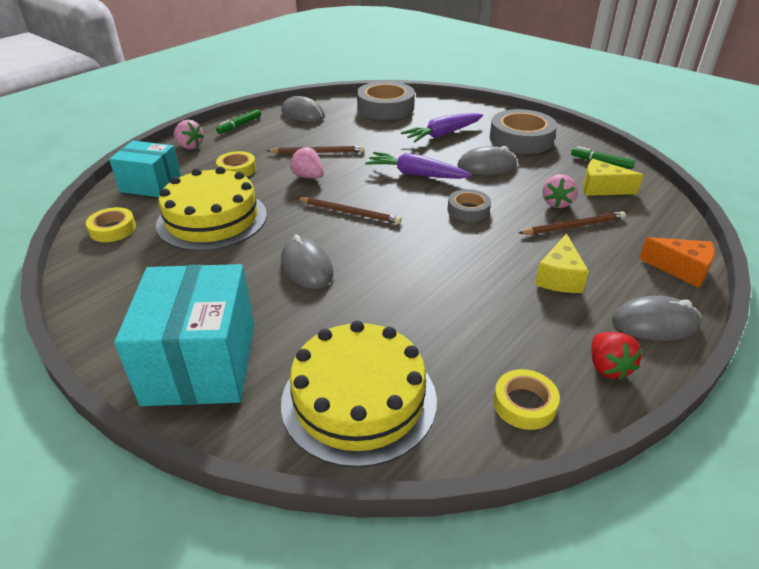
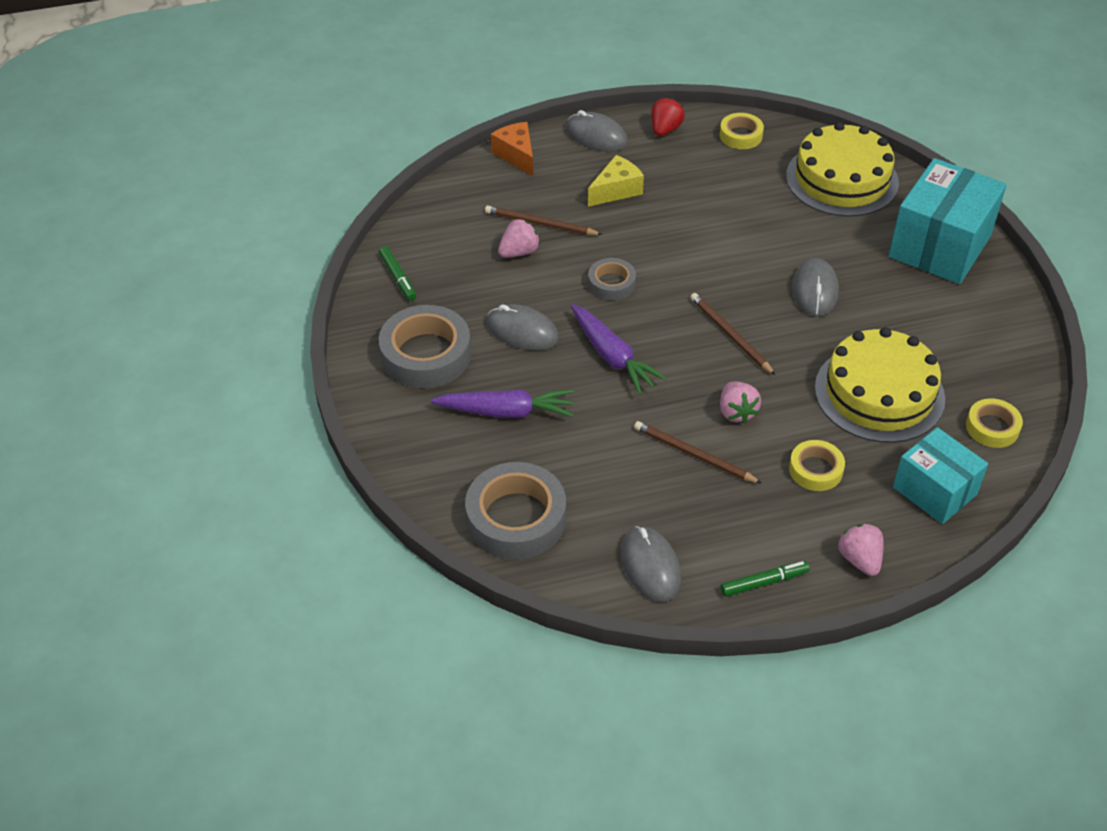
camera: 145 degrees left, 10 degrees up
(601, 188) = (452, 247): yellow cheese -> none

